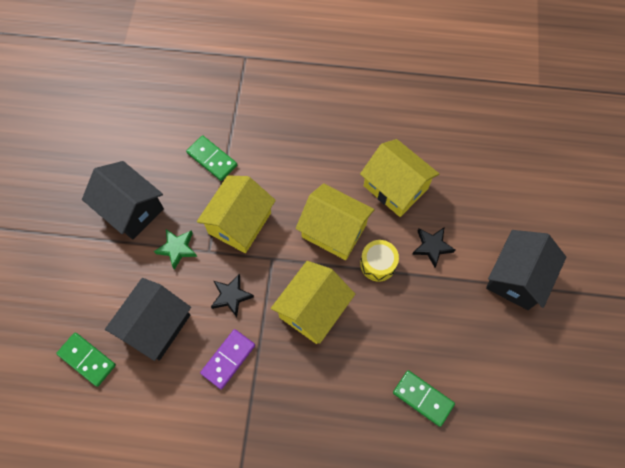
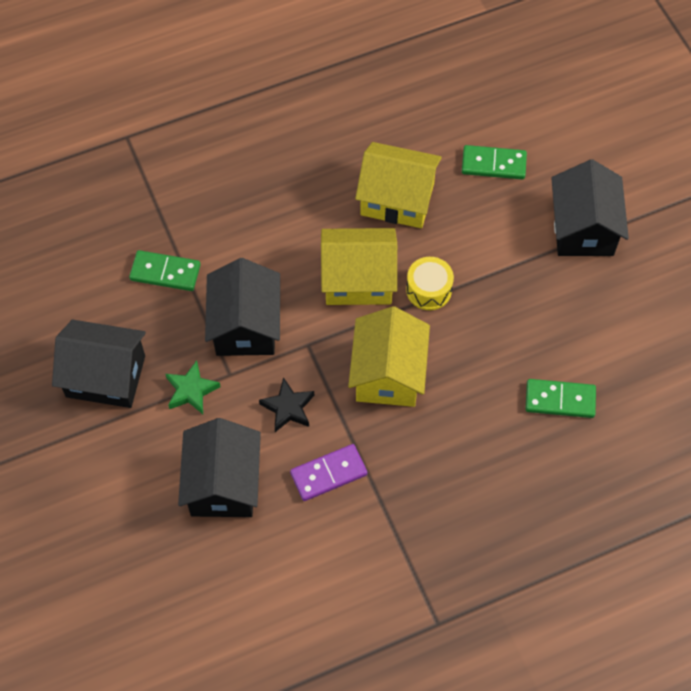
camera: 30 degrees left, 5 degrees down
(87, 359) = (167, 561): green domino -> green domino (493, 164)
(228, 359) = (328, 474): purple domino -> purple domino turned 60 degrees clockwise
(240, 223) = (245, 325): yellow house -> black house
(432, 247) = (476, 242): black star -> none

